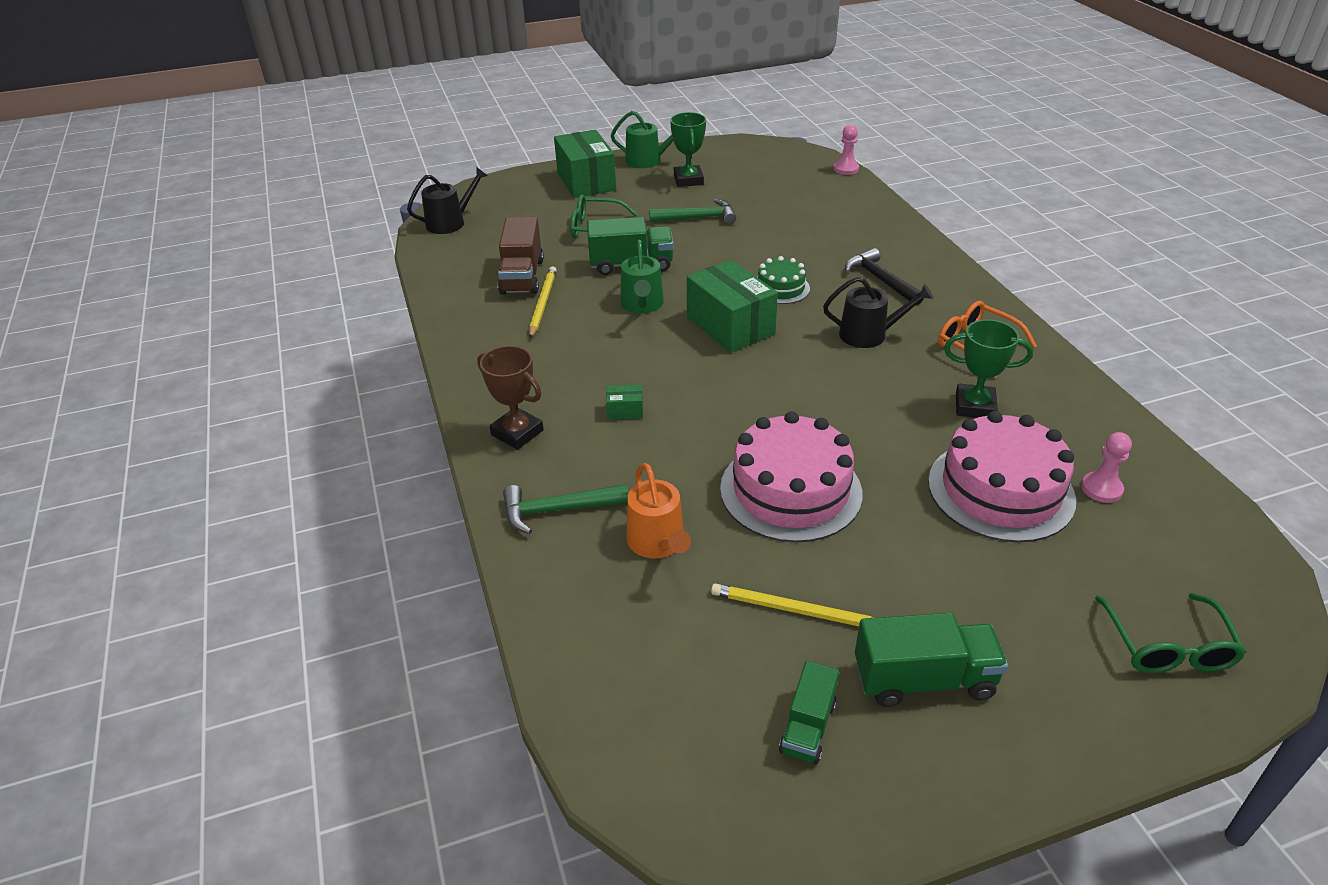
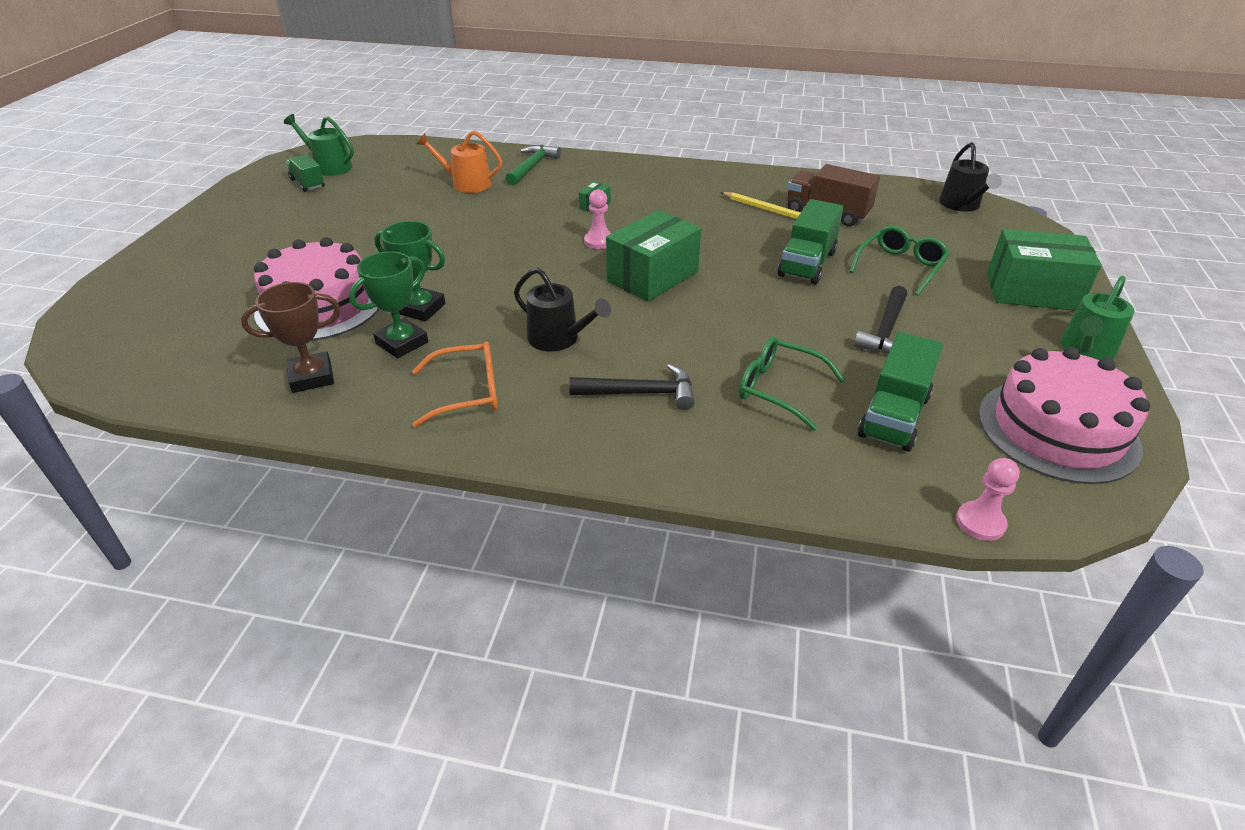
camera: 120 degrees right, 0 degrees up
(517, 432) = (617, 171): brown trophy -> brown trophy (312, 377)
(642, 305) = (729, 249): green watering can -> green watering can (329, 167)
(688, 180) = (1004, 360): green trophy -> green trophy (421, 308)
(698, 218) = (885, 331): green hammer -> black hammer
(730, 326) = (652, 276): green box -> green box turned 45 degrees counterclockwise
(781, 288) = (688, 325): green cake -> none
(790, 490) = (442, 232): pink cake -> pink cake (1057, 430)
(796, 611) = (364, 203): yellow pencil -> none
(869, 334) = (558, 339): black watering can -> black watering can turned 90 degrees counterclockwise
(923, 679) = (273, 217): green truck -> green truck (894, 416)
(1101, 489) = (248, 349): pink pawn -> pink pawn (599, 241)
(1167, 646) = (145, 295): green glasses -> green glasses (779, 389)

